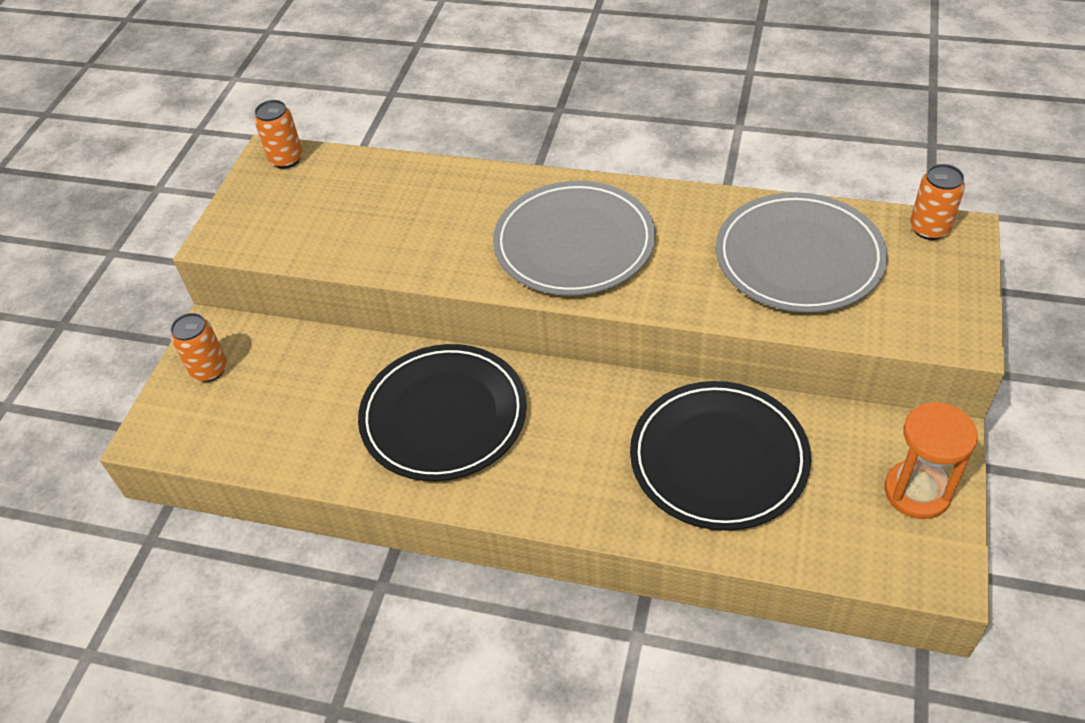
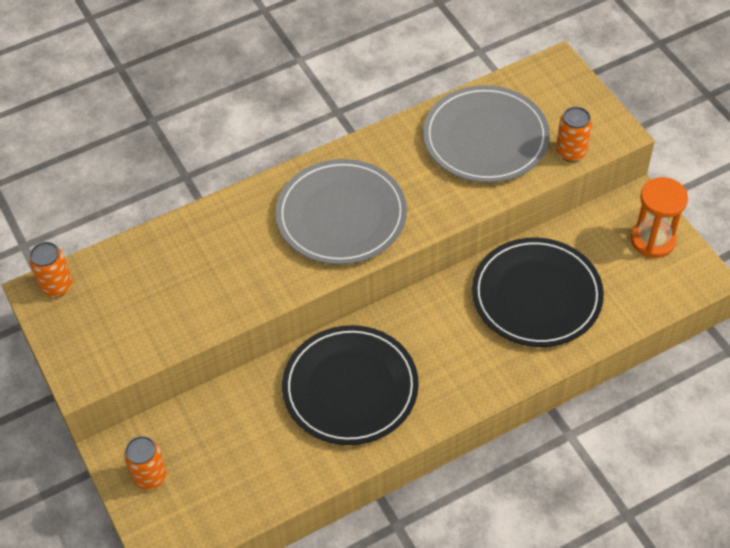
camera: 45 degrees left, 5 degrees up
(929, 229) = (538, 73): orange can -> orange can (571, 152)

